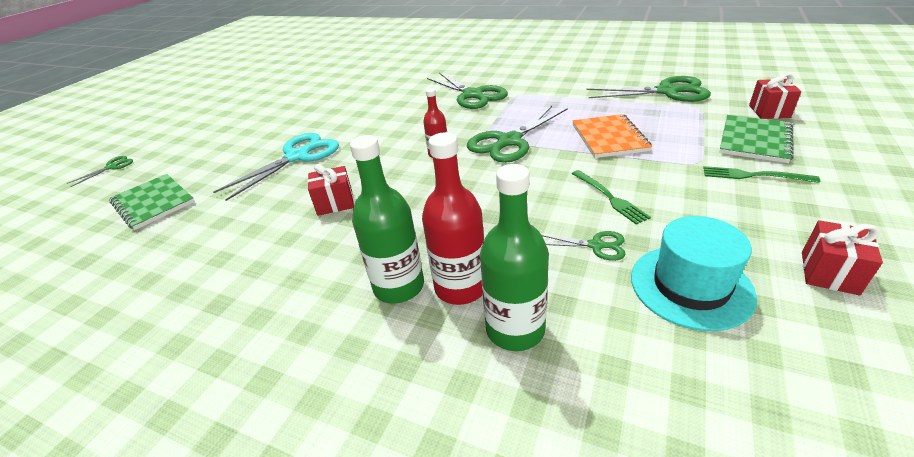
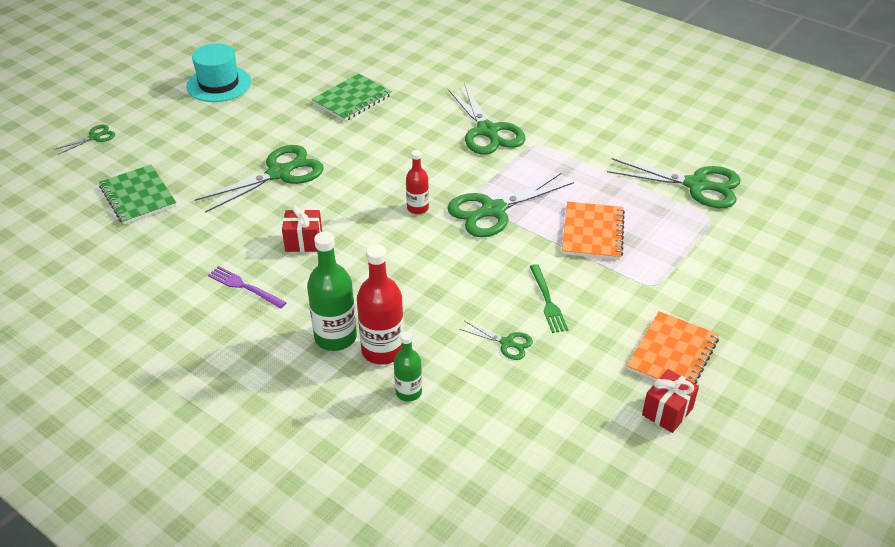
camera: 10 degrees right, 5 degrees up
(277, 259) = (244, 287): none -> purple fork
(297, 156) = (279, 173): turquoise scissors -> green scissors
(515, 329) = (408, 392): green bottle -> green bottle, size x0.59
(690, 286) = (556, 394): turquoise hat -> turquoise hat (219, 84)
(753, 175) = (690, 312): green fork -> none
(754, 140) = (727, 274): green notebook -> green notebook (352, 99)
(769, 111) = (775, 242): red gift -> none
(774, 214) = (672, 354): none -> orange notebook

